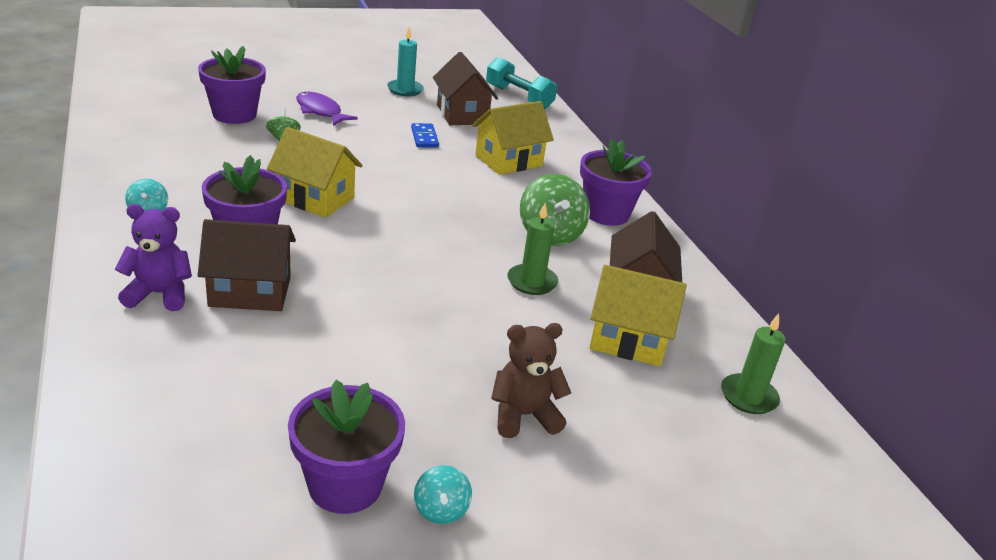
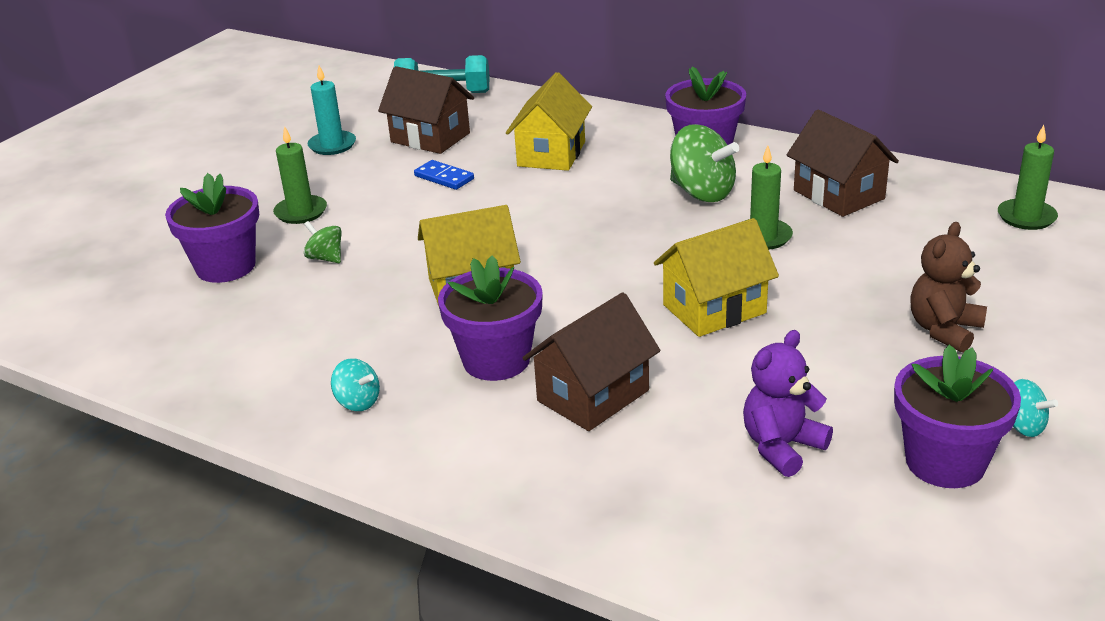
camera: 35 degrees left, 0 degrees up
(159, 294) = (529, 454): purple teddy bear -> purple teddy bear (782, 447)
(320, 111) = (301, 212): purple fish -> green candle
(628, 340) = (899, 232): yellow house -> yellow house (714, 309)

